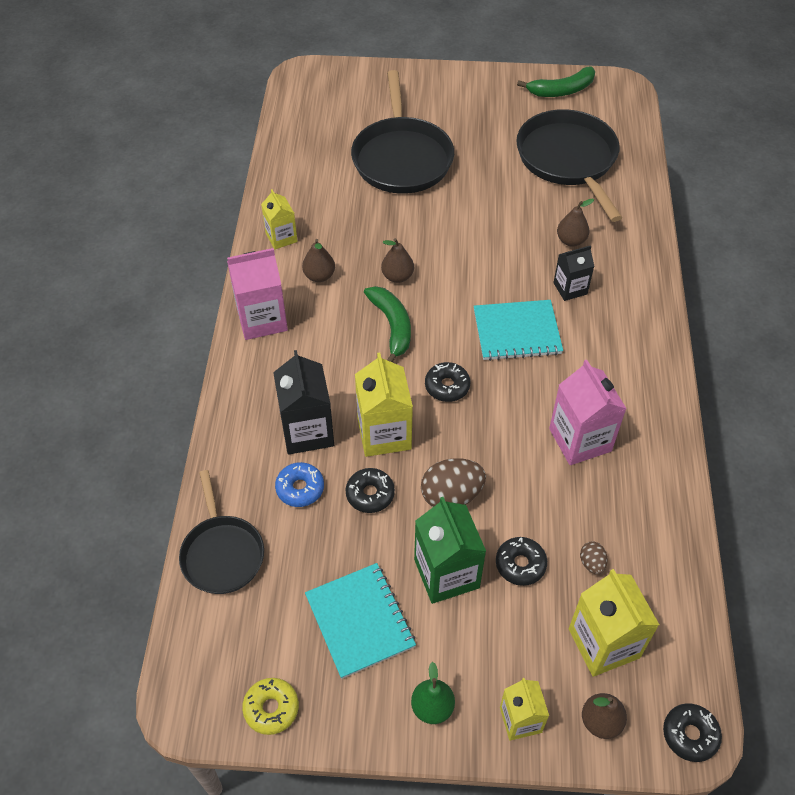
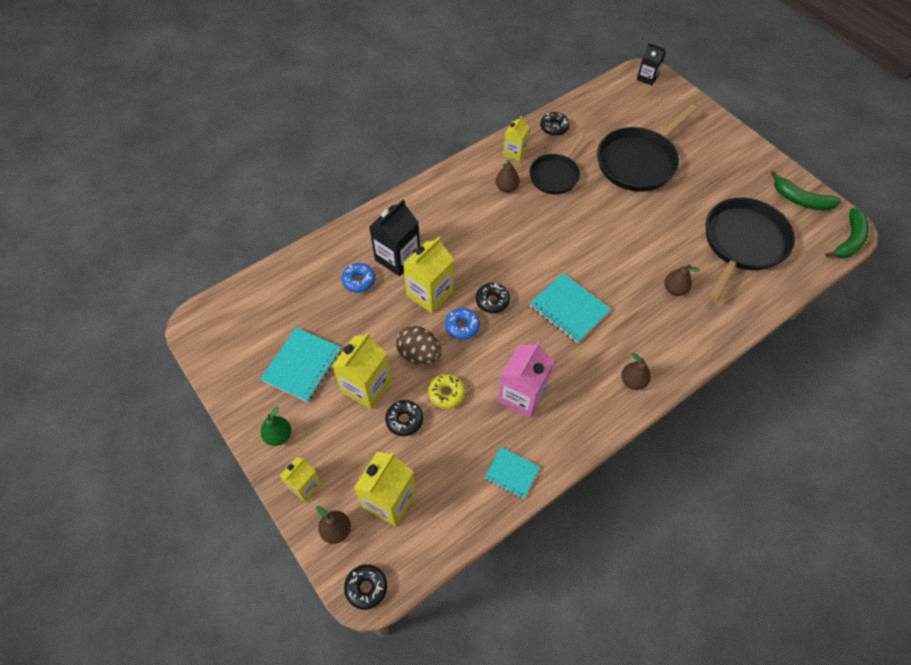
camera: 50 degrees right, 5 degrees up
(222, 554) = (290, 276): black pan -> black pan (555, 175)
(262, 319) = (450, 185): pink carton -> none
(271, 708) = (221, 361): yellow donut -> yellow donut (446, 393)
(370, 494) = (384, 315): black donut -> black donut (554, 127)
(392, 326) = (507, 245): green banana -> green banana (849, 240)
(397, 276) = (546, 223): brown pear -> brown pear (633, 381)
(446, 573) = (366, 386): green carton -> yellow carton
(453, 434) = (462, 326): none -> blue donut
(570, 288) = (634, 314): black carton -> black carton (647, 77)
(592, 563) = (438, 458): brown egg -> none
(659, 510) = (511, 473): none -> turquoise notebook

